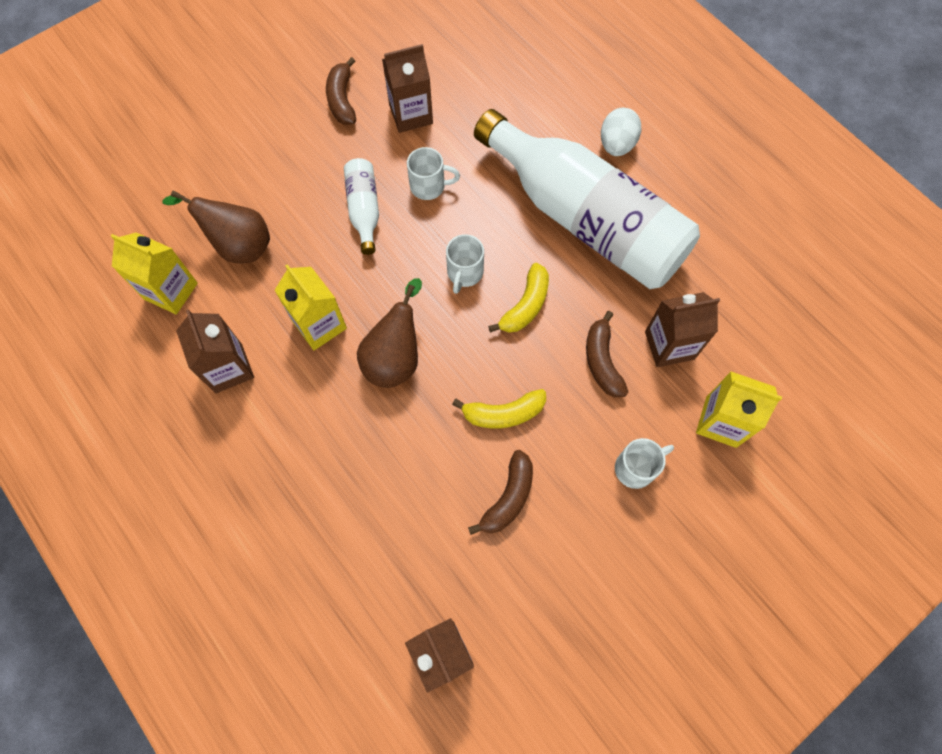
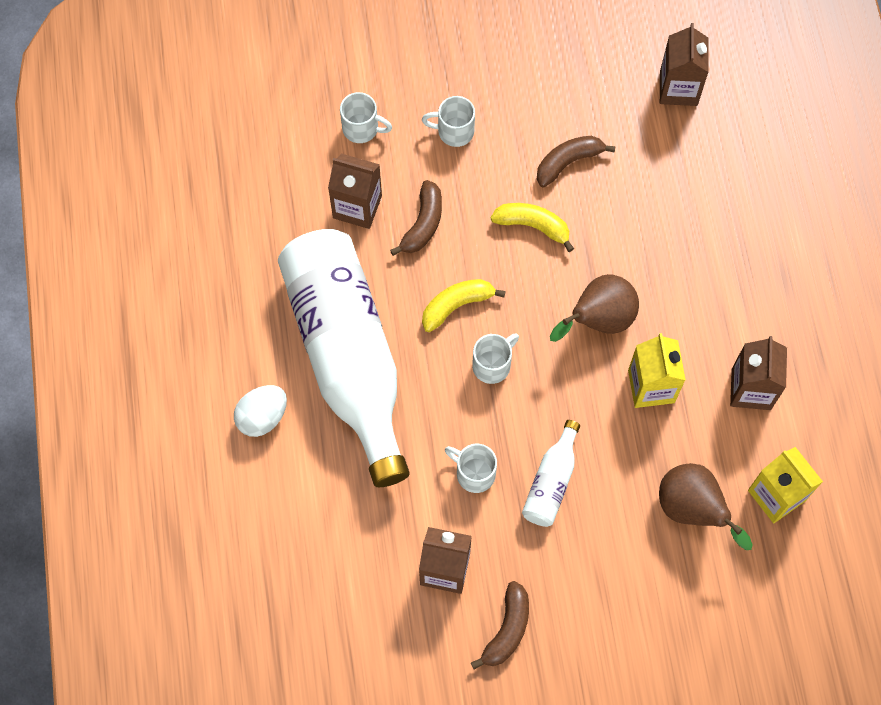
camera: 150 degrees left, 0 degrees up
(721, 422) = (362, 128): yellow carton -> white mug

